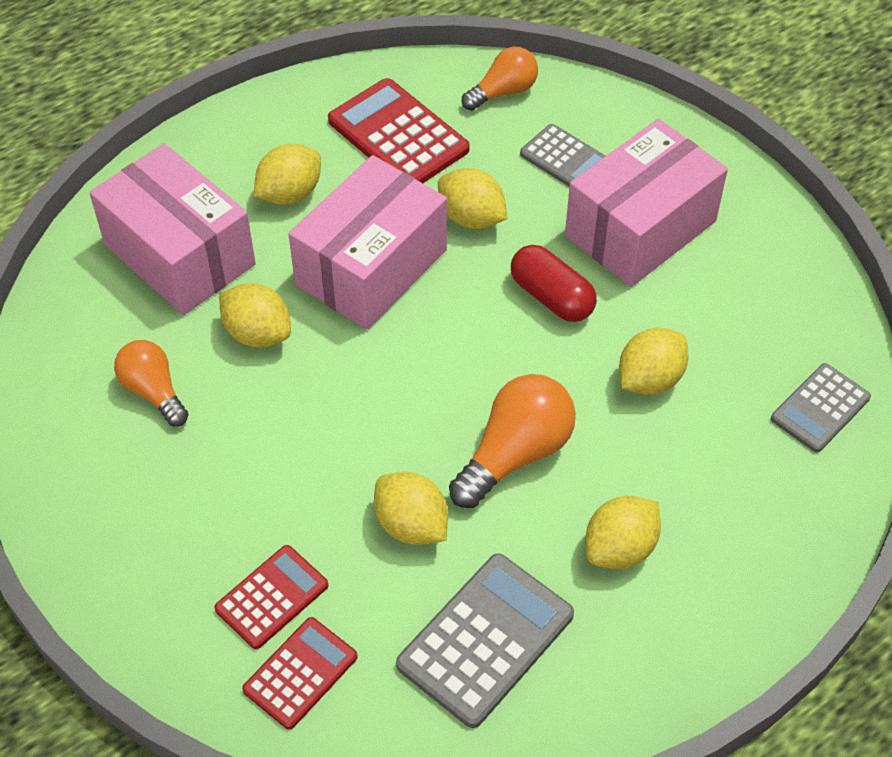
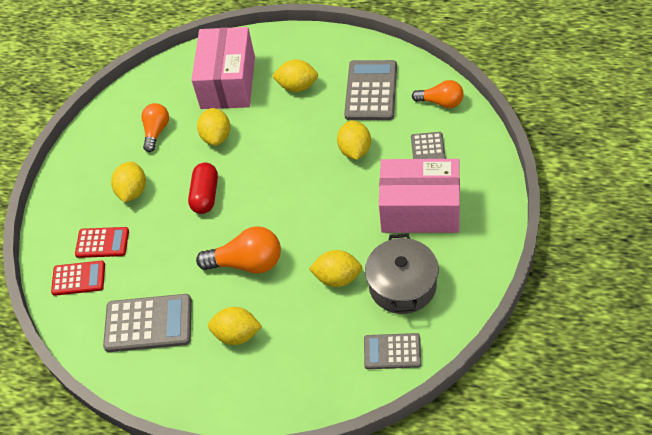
camera: 55 degrees right, 0 degrees up
(371, 268) = (289, 142): pink box -> none
(398, 135) = (371, 91): red calculator -> grey calculator
(411, 525) = (177, 257): yellow lemon -> yellow lemon (132, 191)
(551, 297) = (343, 210): red capsule -> red capsule (205, 195)
(733, 327) = (402, 285): none -> grey pot

